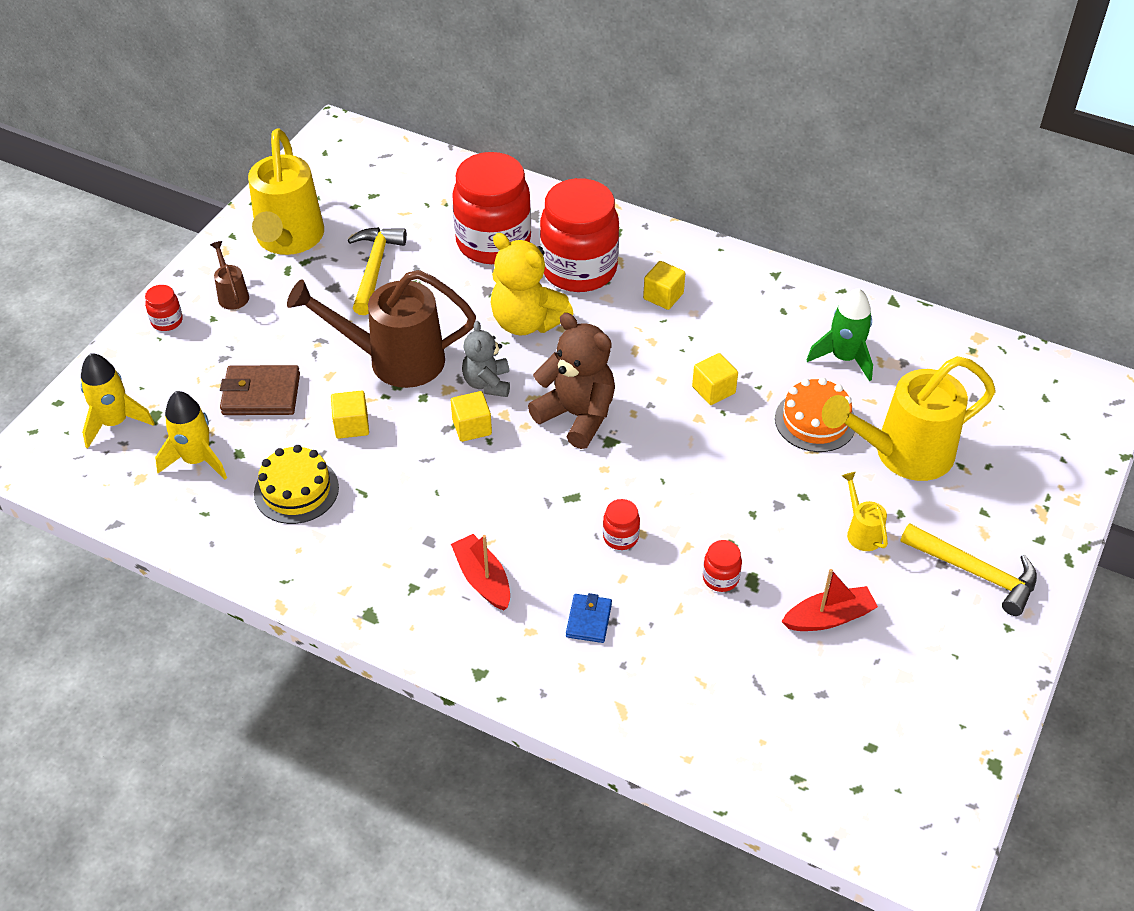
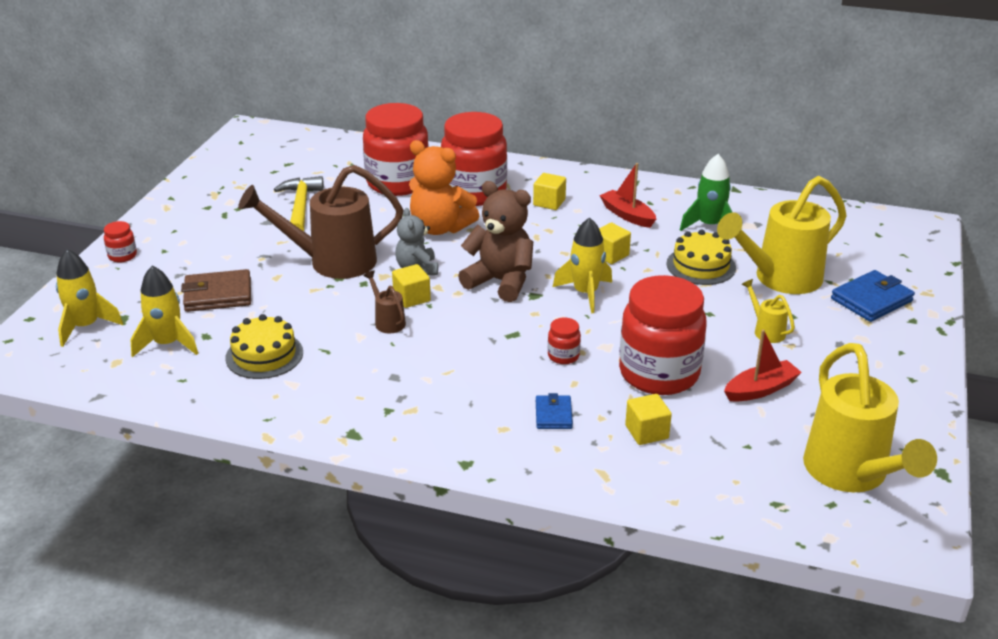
camera: 10 degrees left, 15 degrees down
(232, 295) = (178, 234): brown watering can -> brown watering can (388, 322)
(288, 239) = (221, 196): yellow watering can -> yellow watering can (851, 474)
(351, 425) = (304, 307): yellow cube -> yellow cube (646, 432)
(483, 579) = (450, 397): red boat -> red boat (627, 215)
(527, 322) = (440, 228): yellow teddy bear -> orange teddy bear
(669, 446) = (585, 293): none -> yellow rocket
(720, 578) = (659, 374): red jar -> red jar, size x2.47
(815, 421) = (701, 266): orange cake -> yellow cake
(975, 573) = (870, 347): yellow hammer -> none
(1001, 501) = (871, 300): none -> blue wallet

